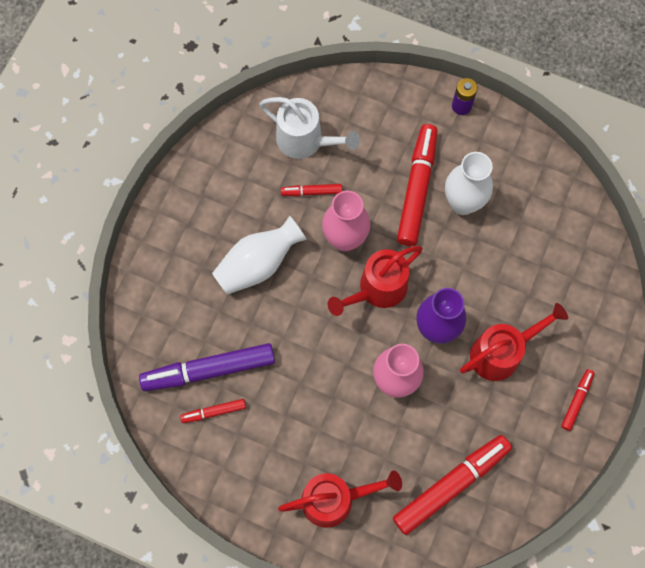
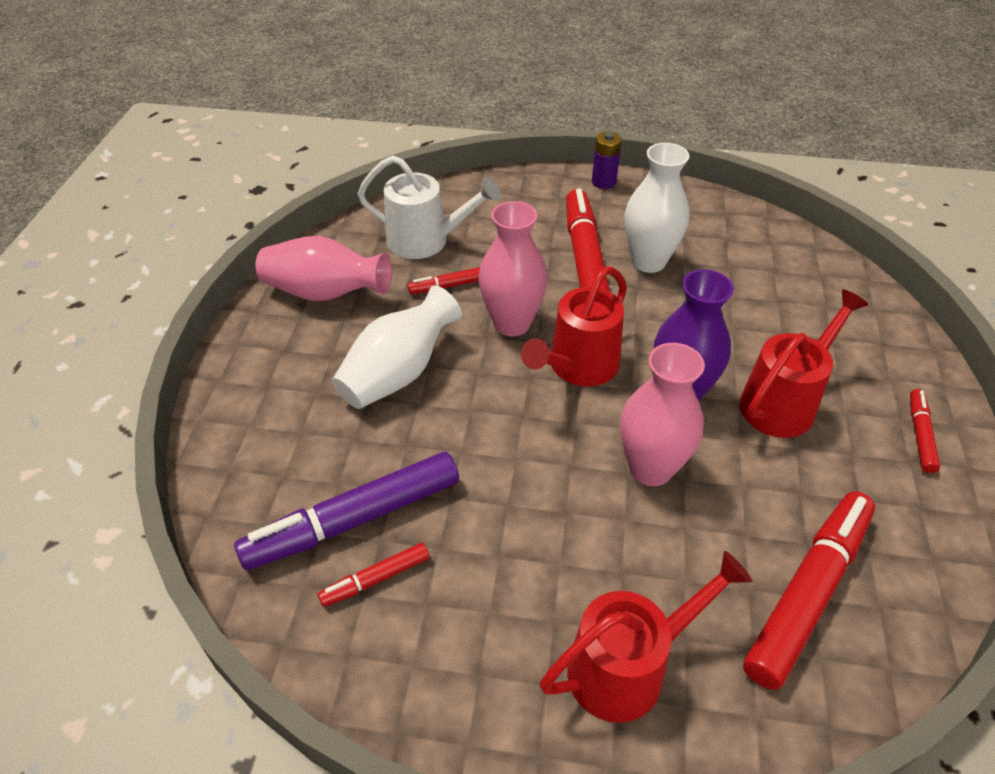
camera: 15 degrees left, 25 degrees down
(223, 177) = (325, 293): none -> pink vase

